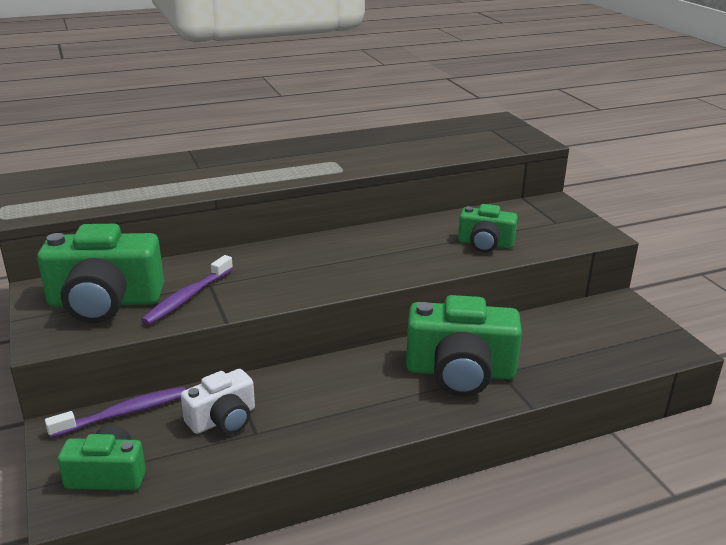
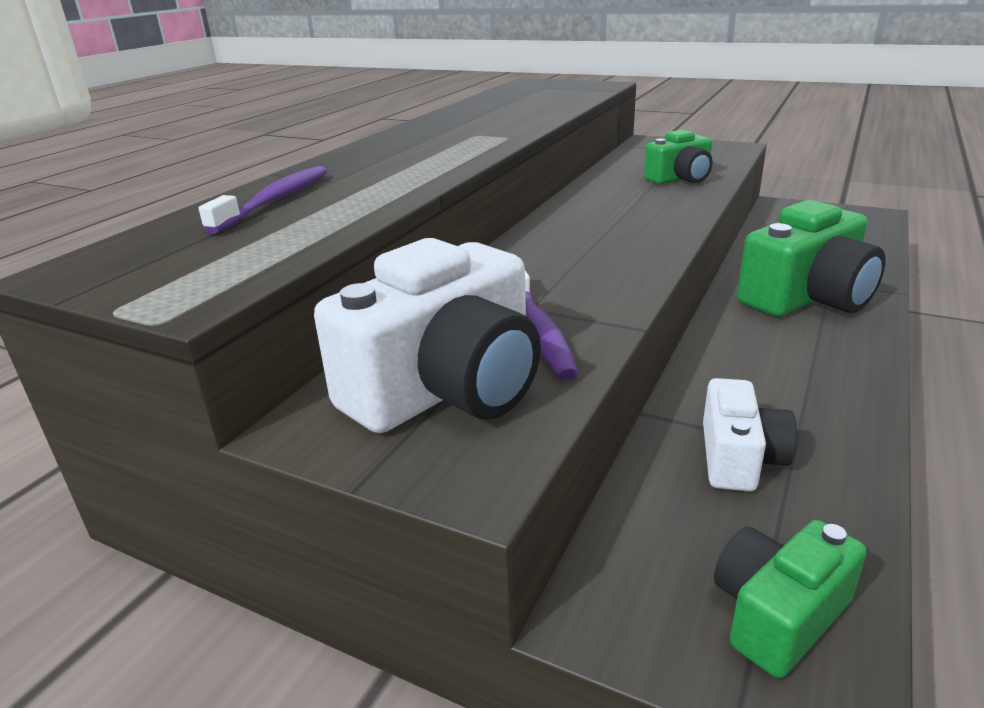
camera: 40 degrees left, 0 degrees up
(105, 302) = (447, 388): green camera -> white camera
(124, 413) = (627, 532): purple toothbrush -> purple toothbrush (275, 200)

